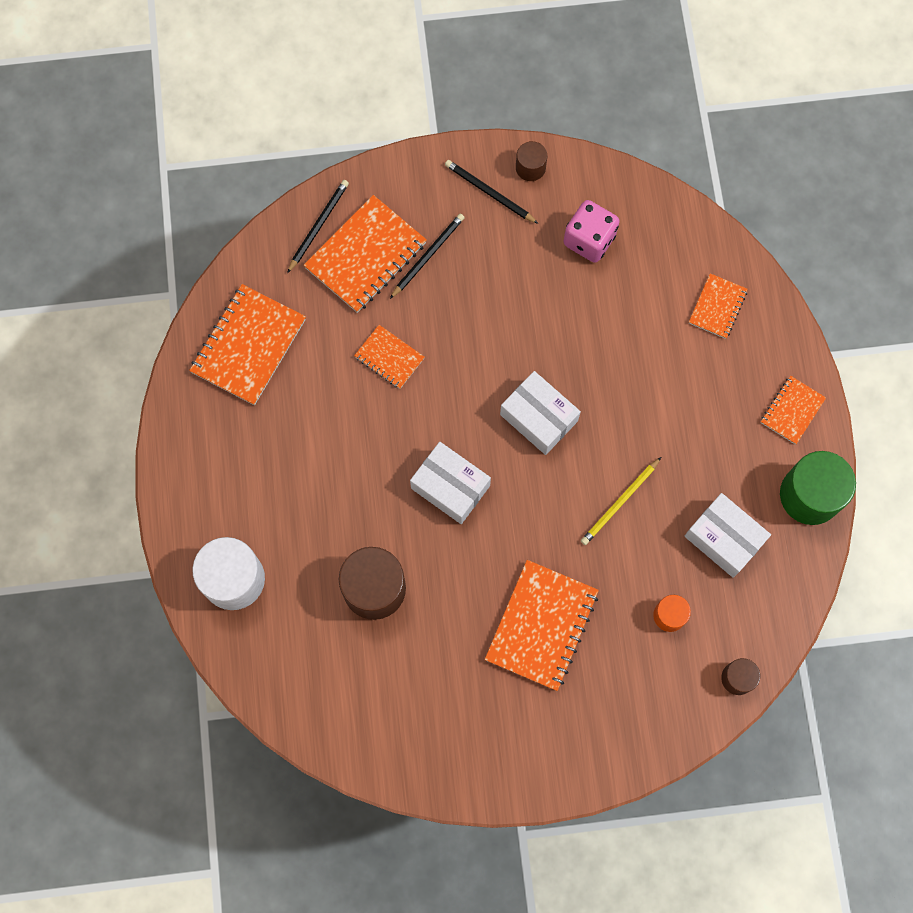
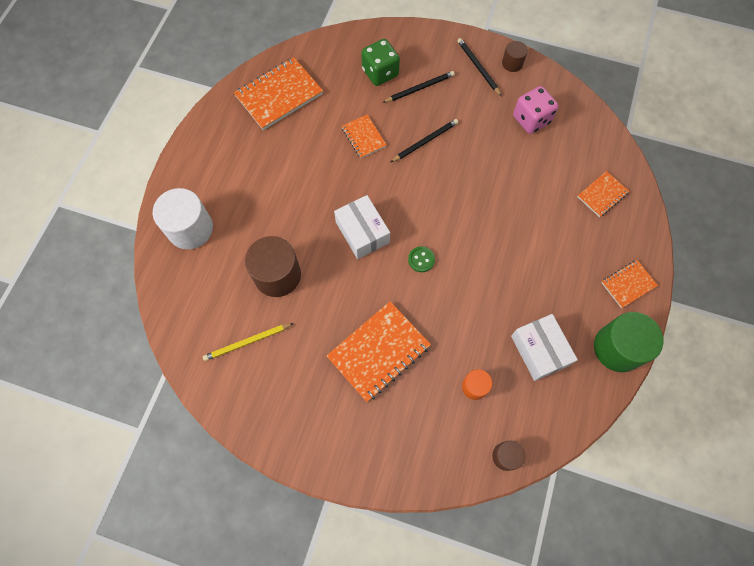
camera: 25 degrees right, 5 degrees down
(318, 225) = (360, 45): black pencil -> black pencil (425, 141)
(365, 255) = (380, 73): orange notebook -> green dice
(538, 418) = (444, 214): white box -> none
(538, 489) = (421, 259): none -> green button
(620, 503) = (474, 293): yellow pencil -> yellow pencil (247, 342)

